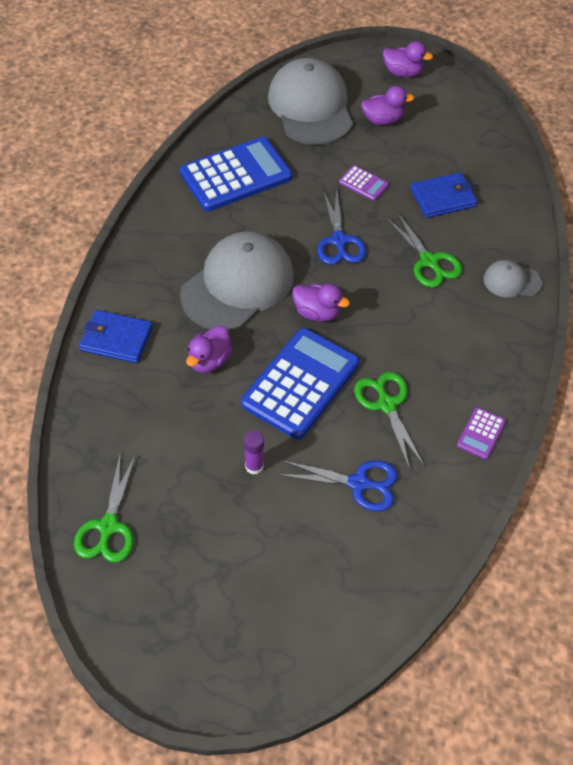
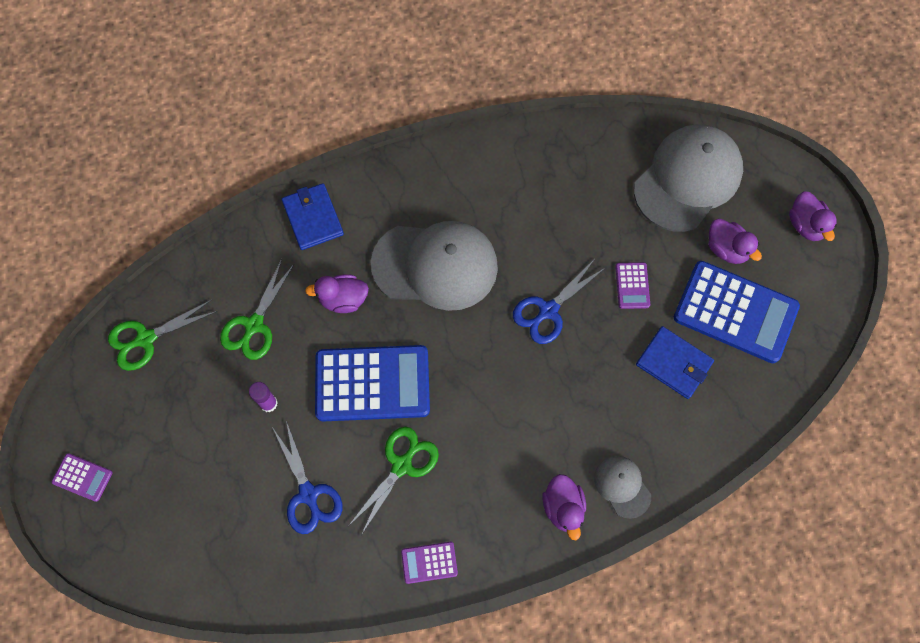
camera: 55 degrees right, 15 degrees up
(197, 656) = (82, 477): none -> purple calculator
(236, 175) = (553, 179): blue calculator -> blue calculator (735, 312)
(317, 313) = (455, 346): purple duck -> purple duck (563, 507)
(429, 261) = (586, 400): green scissors -> green scissors (254, 325)

